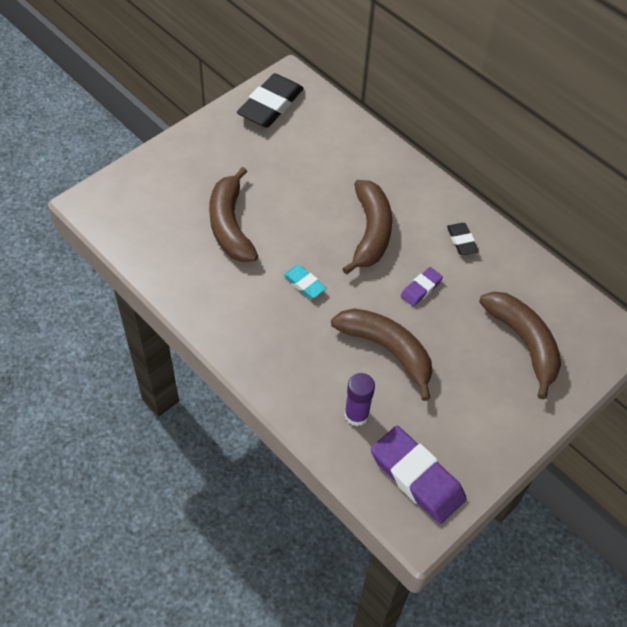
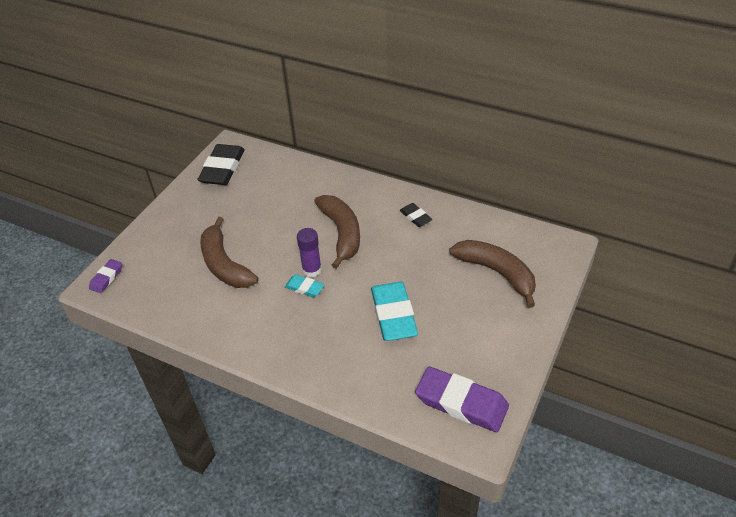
camera: 15 degrees left, 10 degrees down
(356, 415) = (390, 372): purple glue stick -> purple glue stick (312, 270)
(387, 350) = (393, 315): brown banana -> turquoise eraser
(421, 288) = (399, 261): purple eraser -> purple eraser (106, 278)

